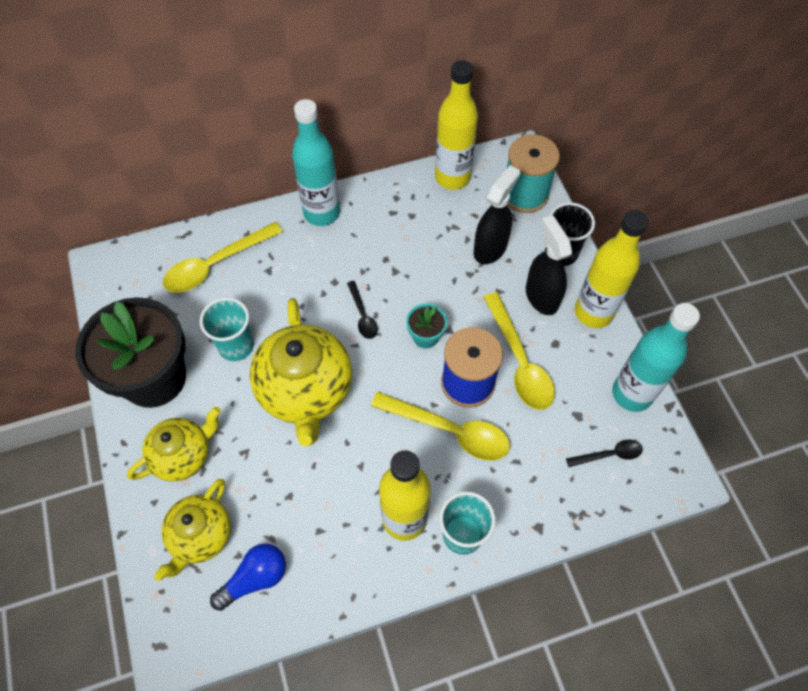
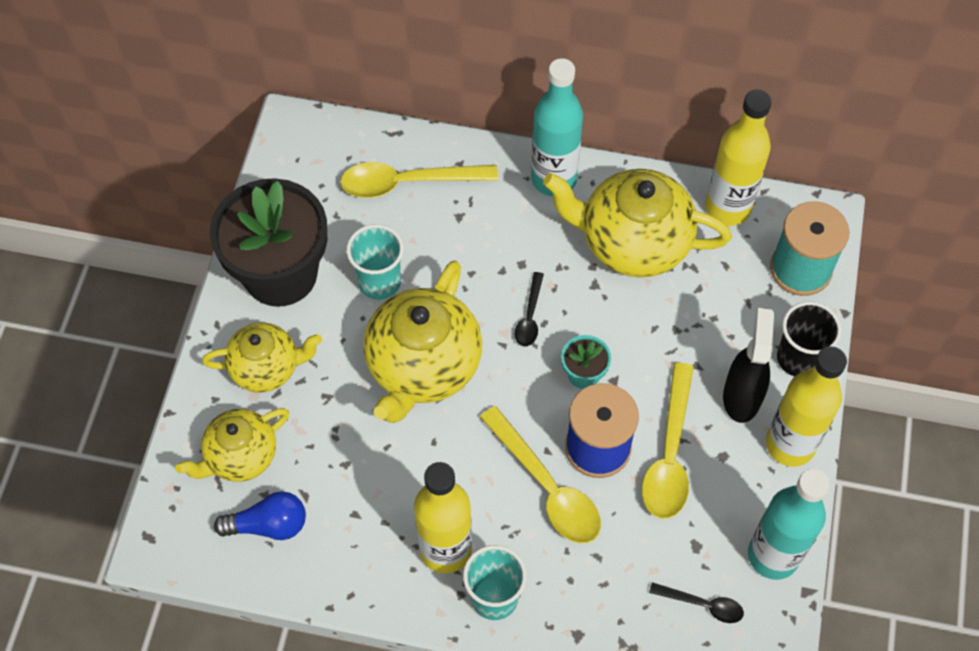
camera: 30 degrees right, 0 degrees up
(403, 230) = (632, 243): none -> yellow teapot
(490, 248) = (718, 312): black spray bottle -> none

